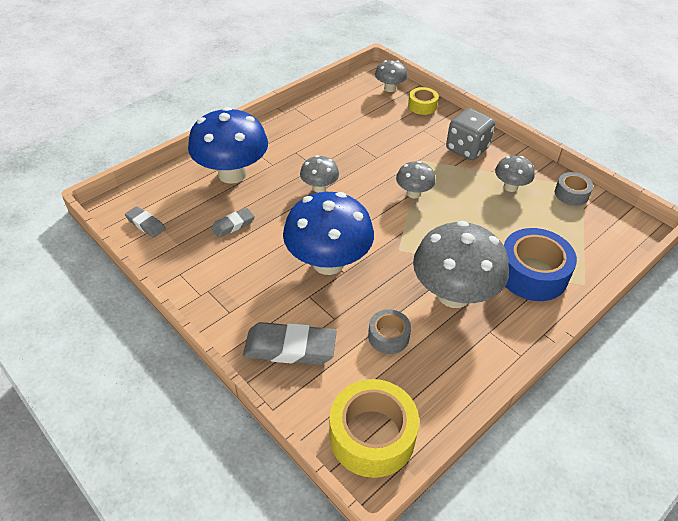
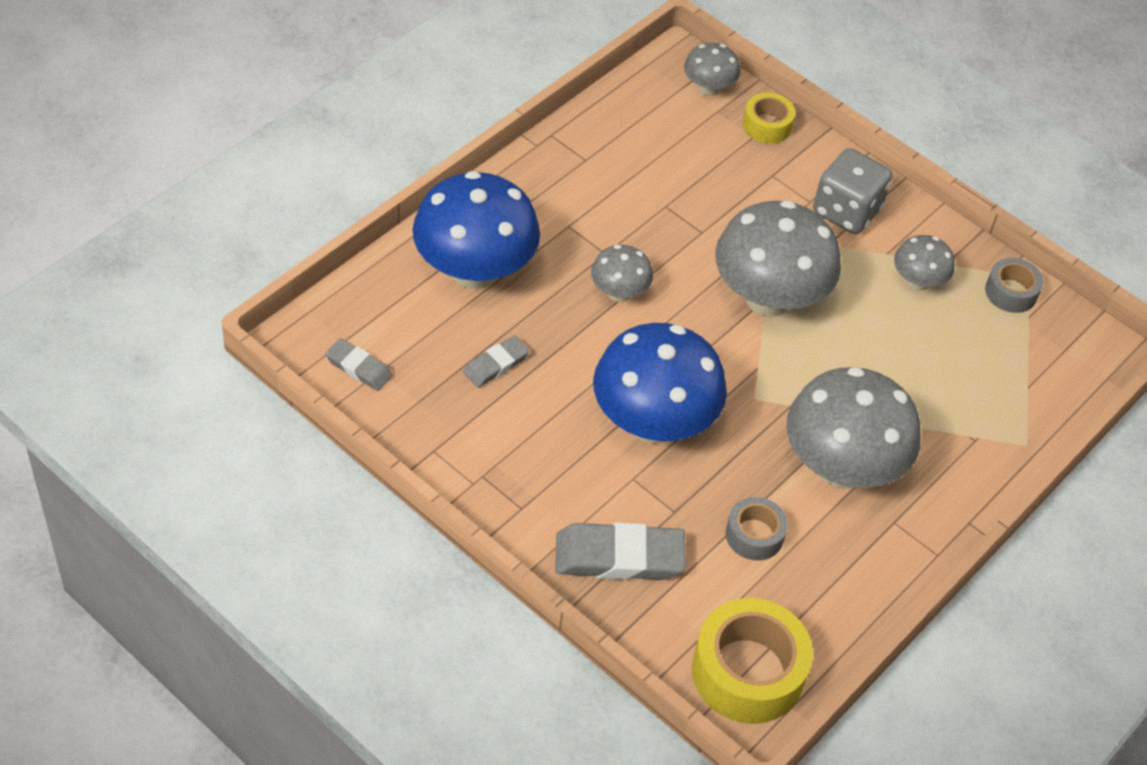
camera: 10 degrees left, 5 degrees up
(413, 193) = (768, 298): grey mushroom -> grey mushroom, size x2.02
(532, 274) = (952, 430): blue tape -> none

